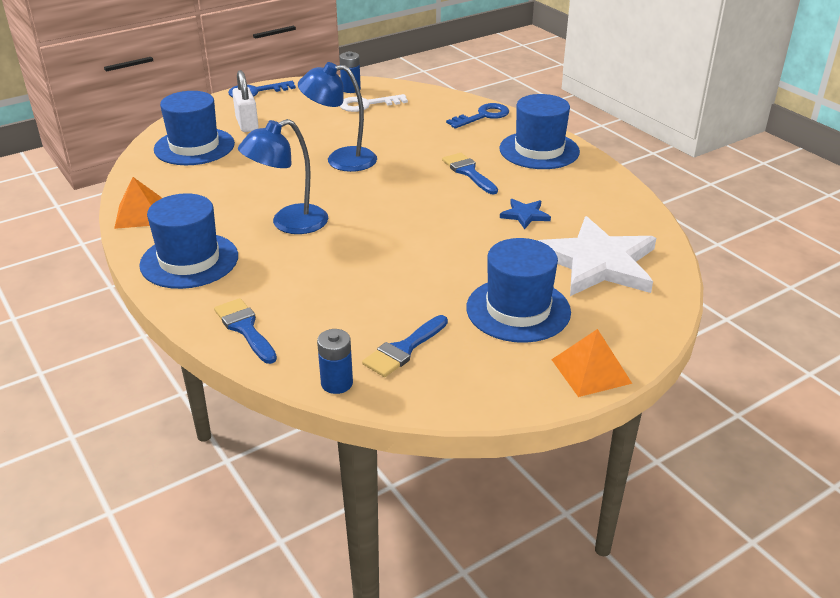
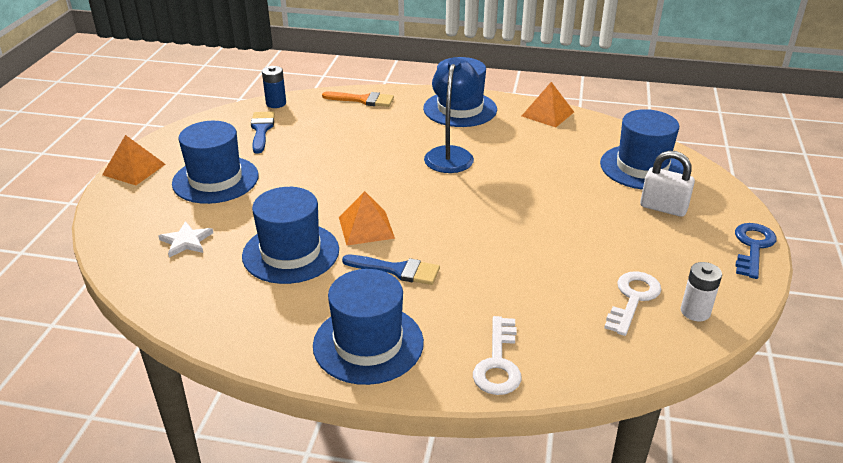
camera: 135 degrees right, 0 degrees up
(245, 328) = (363, 100): blue brush -> orange brush
(341, 160) = (520, 219): blue lamp -> none
(351, 89) = (695, 312): blue battery -> white battery
(448, 205) = (366, 227): none -> orange pyramid
(483, 116) = (498, 363): blue key -> white key
(525, 215) = (291, 253): blue star -> blue hat
(598, 262) = (186, 241): white star -> white star, size x0.43

